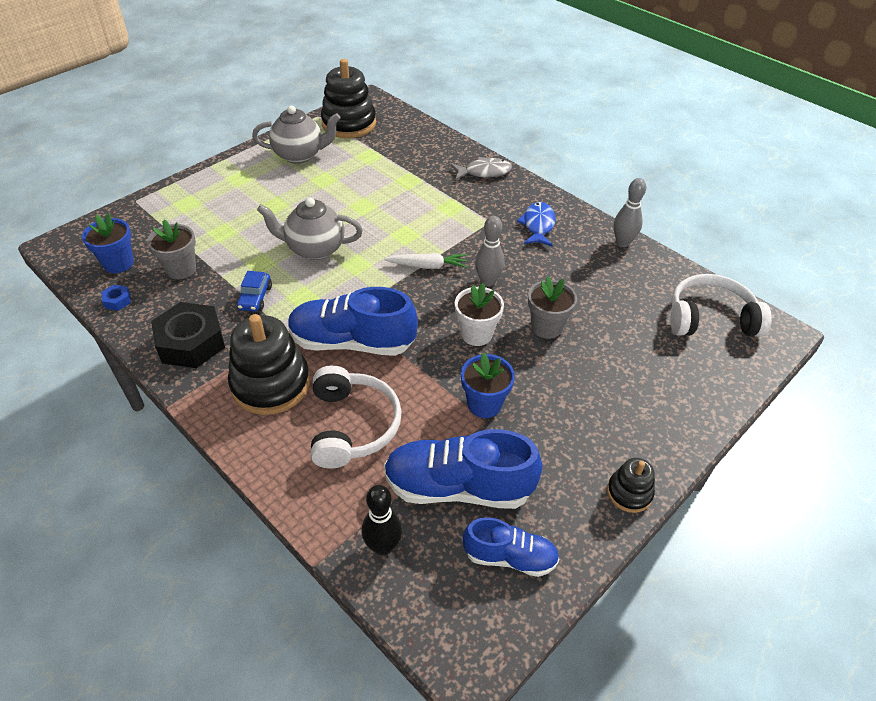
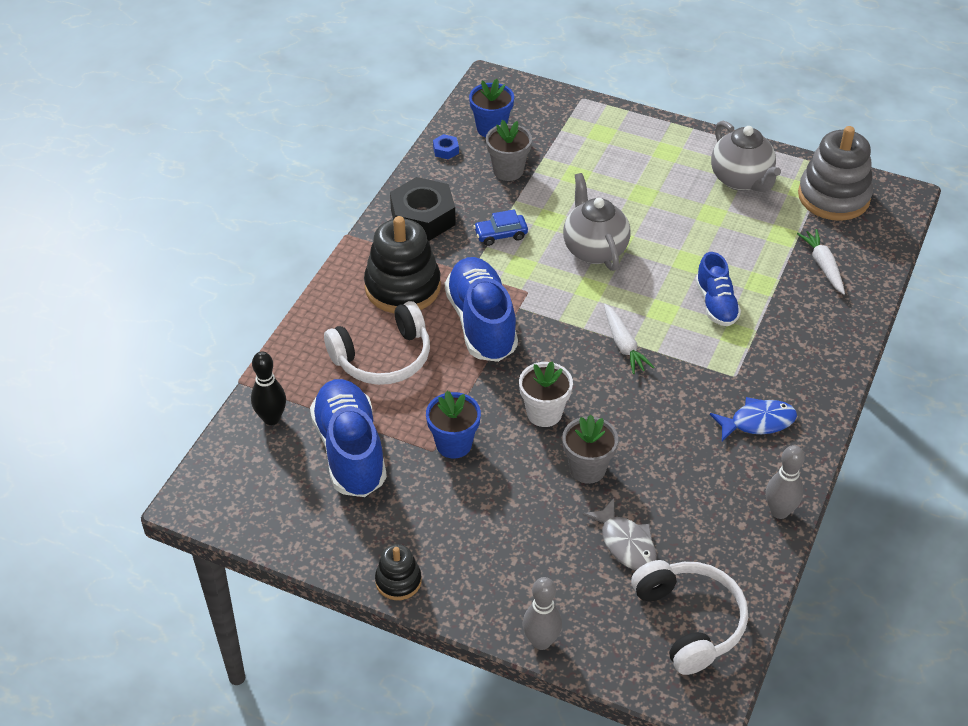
camera: 70 degrees right, 0 degrees up
(349, 124) = (833, 197): black stacking toy -> grey stacking toy
(410, 149) = (823, 266): none -> white carrot
(484, 172) = (828, 346): grey fish -> grey fish (625, 543)
(488, 281) = (630, 401): grey bowling pin -> grey bowling pin (541, 641)
(509, 557) = (294, 505): blue shoe -> blue shoe (716, 304)

